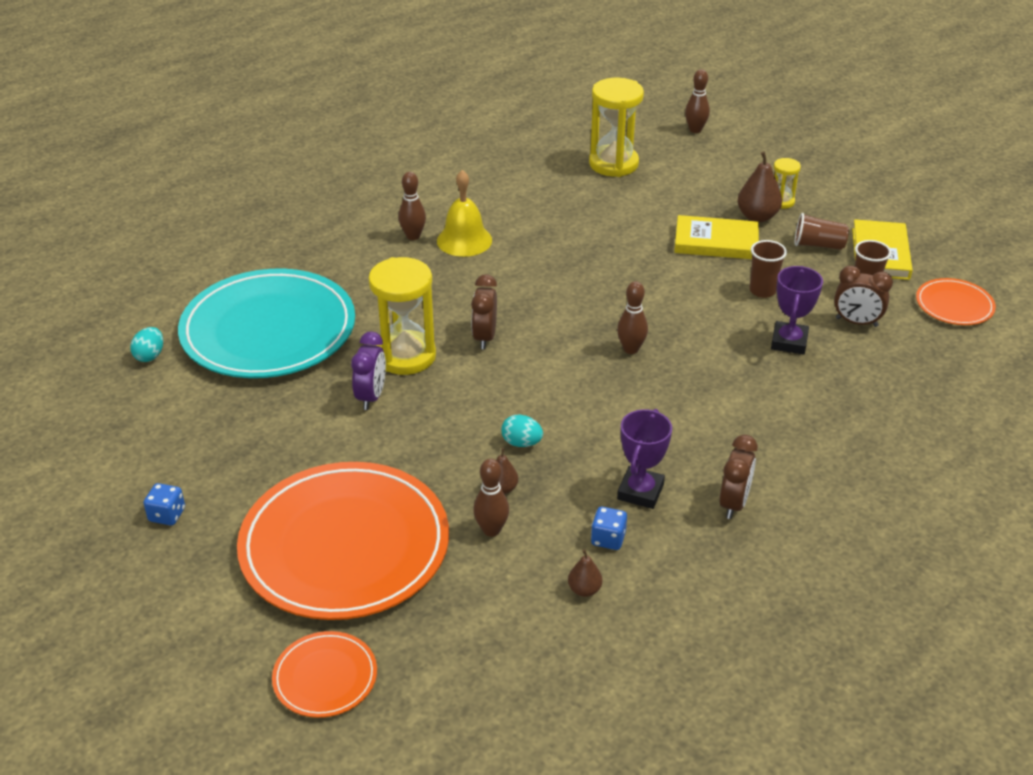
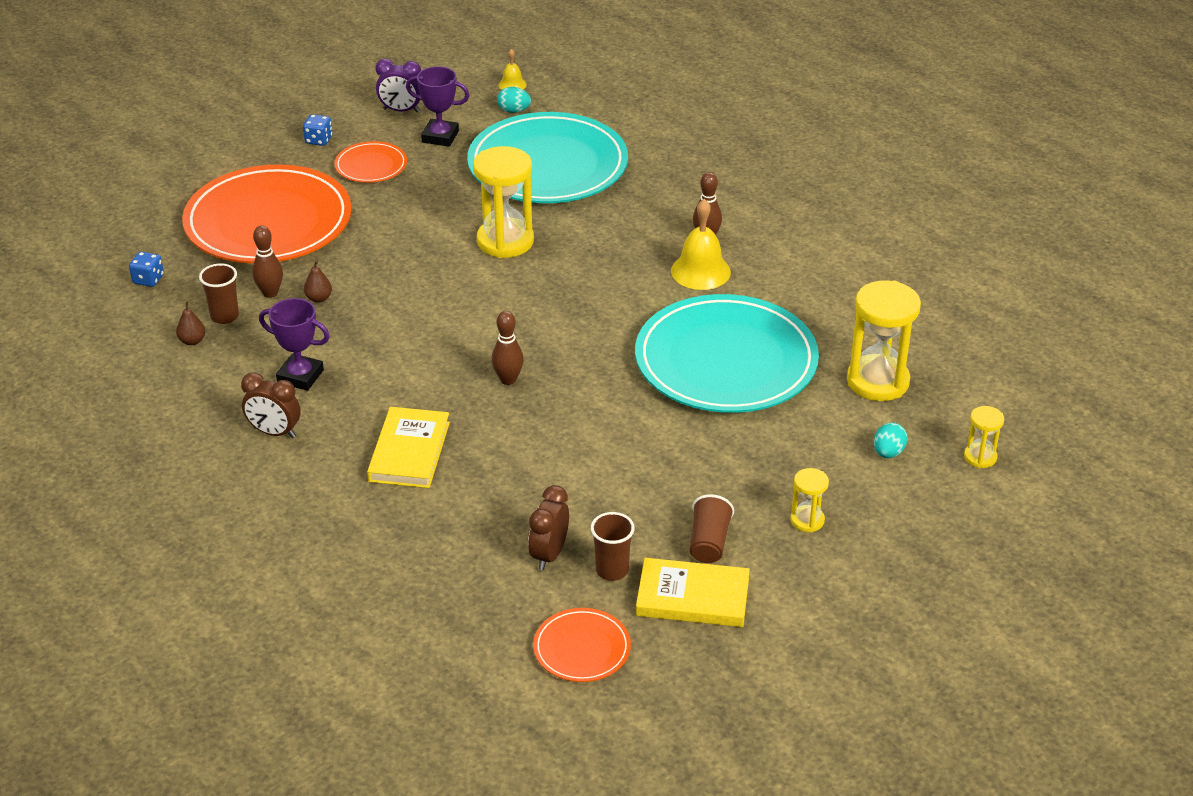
camera: 90 degrees right, 0 degrees up
(92, 358) = (512, 84): none -> yellow bell
(325, 677) = (141, 221): orange plate -> orange plate (371, 166)
(371, 397) = (448, 225): purple clock -> purple clock (401, 110)
(484, 337) = (531, 286): brown clock -> none
(521, 443) = (375, 309): turquoise egg -> turquoise egg (888, 453)
(593, 231) = (726, 361): none -> turquoise plate
(608, 539) = (246, 355): blue dice -> blue dice (148, 279)
(695, 130) = (980, 457): brown bowling pin -> yellow hourglass
(716, 242) = (710, 455): yellow book -> yellow book (409, 452)
(757, 217) = (769, 495): brown pear -> none
(762, 291) = (611, 484): brown cup -> brown cup (224, 316)
(789, 342) = (514, 495): purple trophy -> purple trophy (440, 137)

